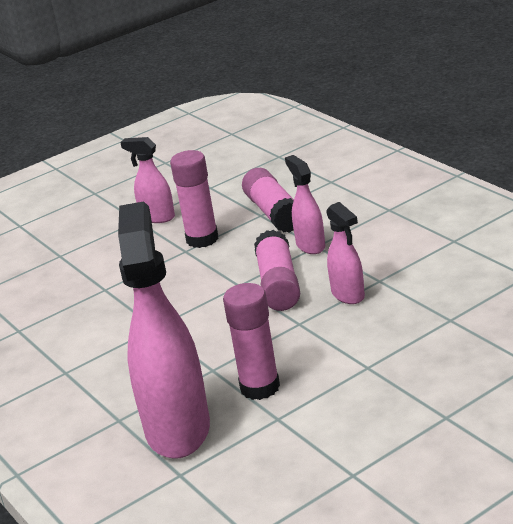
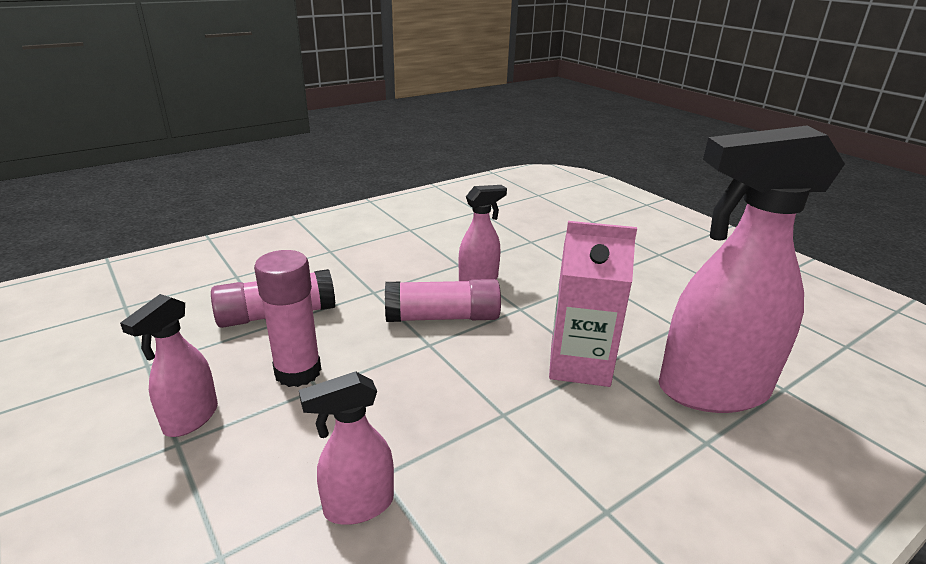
camera: 95 degrees left, 0 degrees up
(213, 358) = (579, 364): none -> pink carton
(260, 387) = (631, 334): pink glue stick -> none
(310, 245) = (371, 295): pink spray bottle -> pink spray bottle (358, 506)

